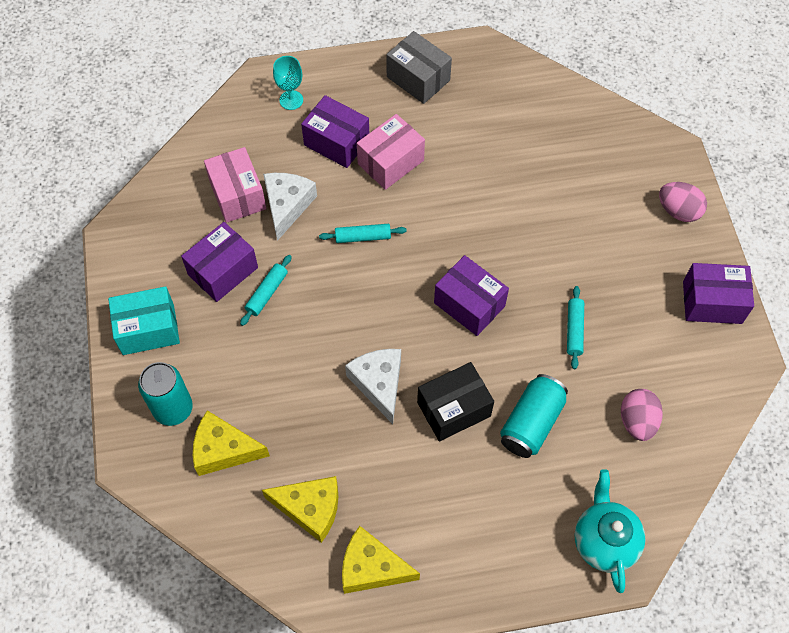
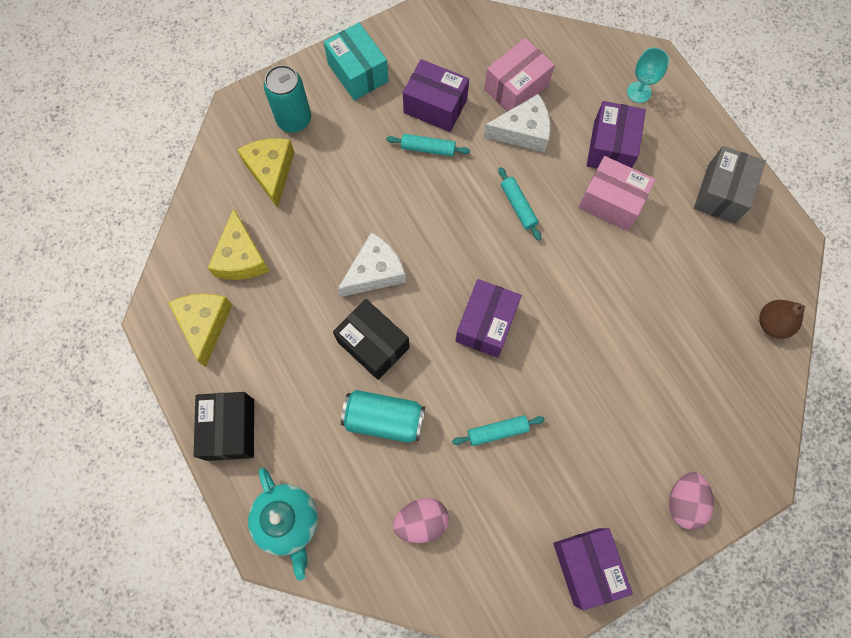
camera: 70 degrees right, 10 degrees up
(494, 572) = (230, 429): none -> black box
(548, 90) = (772, 323): none -> brown pear
(604, 541) = (289, 521): turquoise teapot -> turquoise teapot turned 90 degrees clockwise

